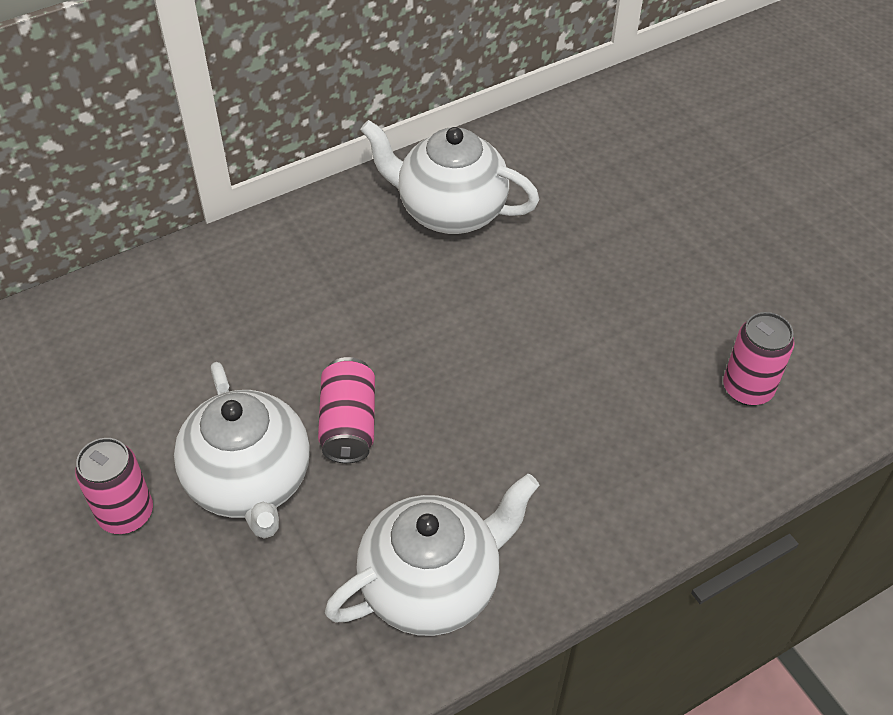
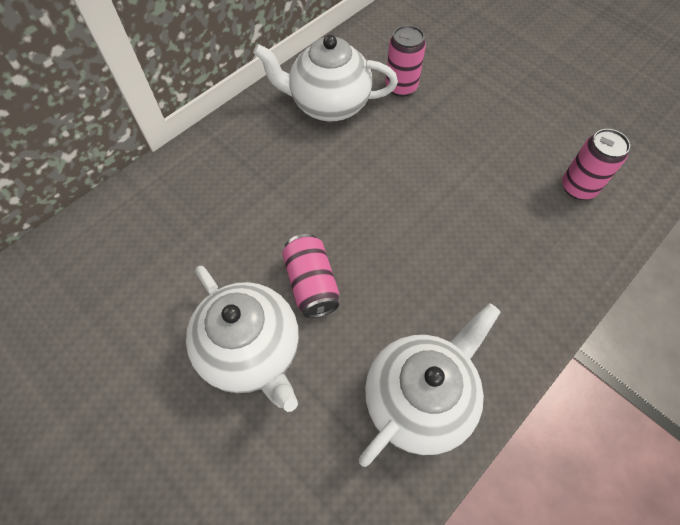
camera: 15 degrees left, 10 degrees up
(126, 513) = (160, 405): pink can -> pink can (401, 87)

